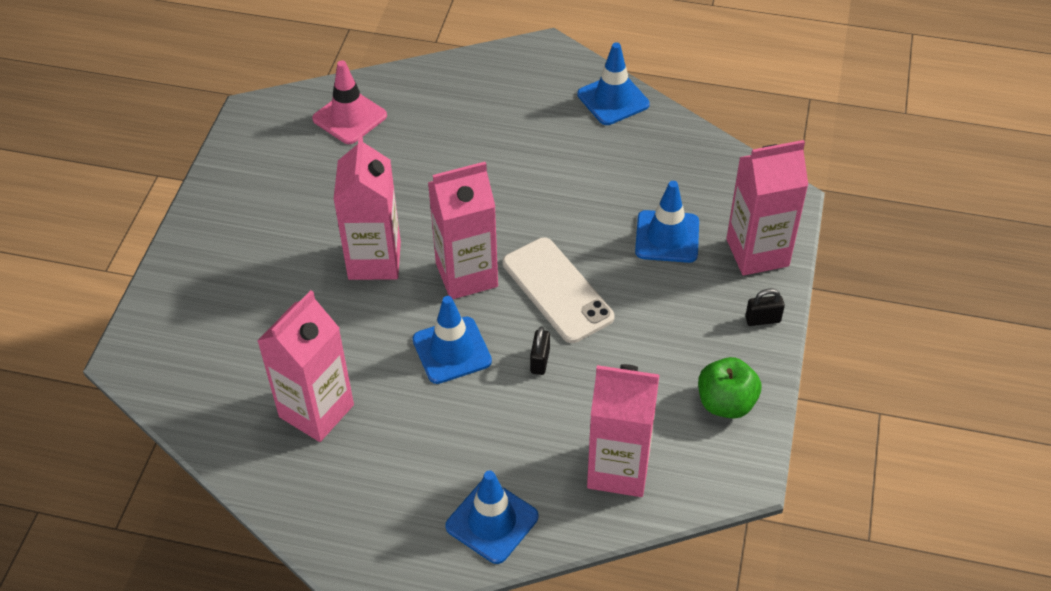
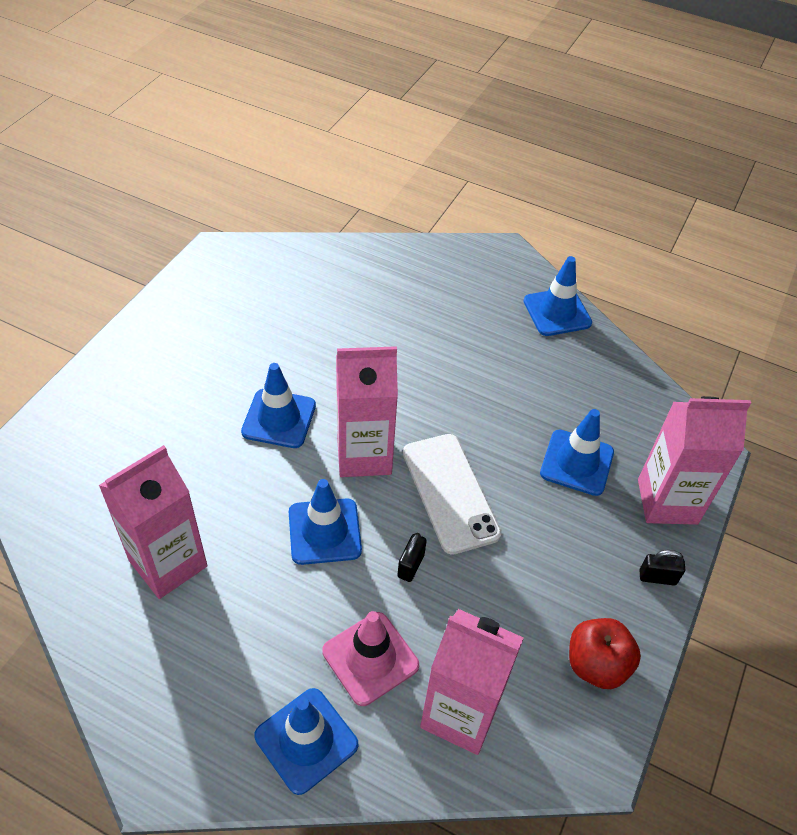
camera: 10 degrees right, 0 degrees up
(349, 117) = (302, 275): pink traffic cone -> pink traffic cone (370, 658)
(374, 260) = (279, 419): pink carton -> blue traffic cone
(726, 403) = (596, 664): green apple -> red apple

